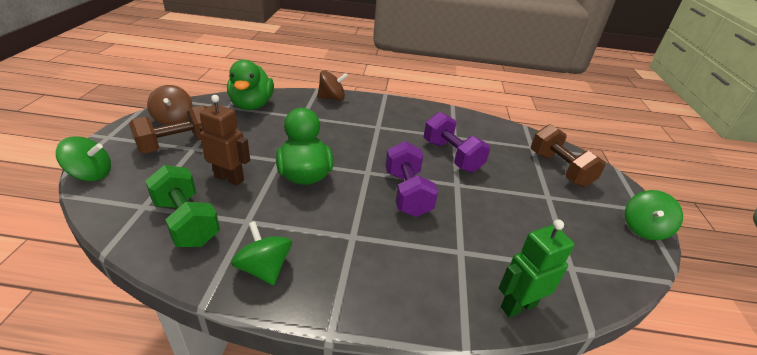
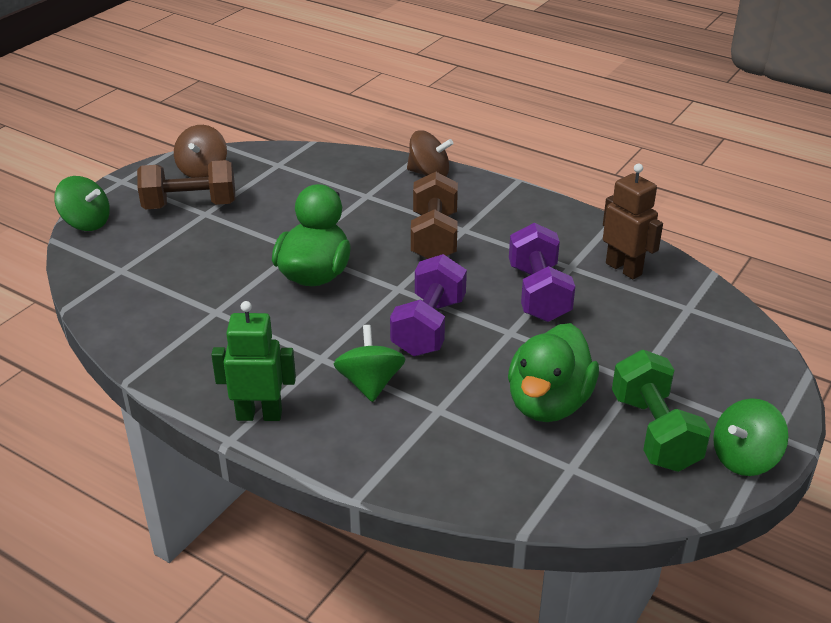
camera: 30 degrees right, 0 degrees up
(187, 222) = (154, 297): green dumbbell -> green dumbbell (654, 432)
(229, 178) = (225, 259): brown robot -> brown robot (624, 269)
(252, 105) = (310, 166): green duck -> green duck (548, 403)
(264, 268) = (204, 363): green spinning top -> green spinning top (370, 383)
(518, 306) = (455, 481): green robot -> green robot (259, 415)
(559, 169) = (698, 350): brown dumbbell -> brown dumbbell (434, 237)

